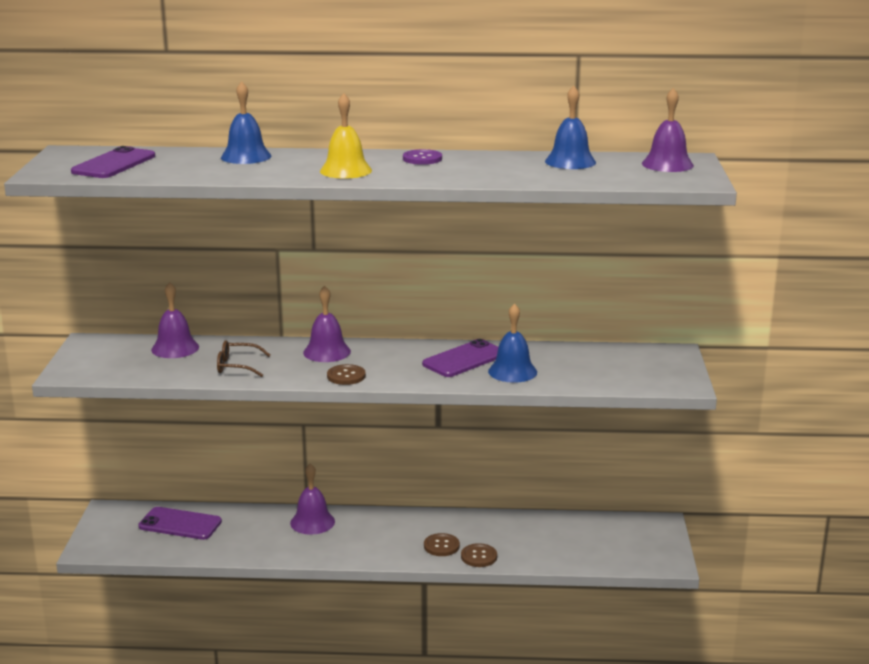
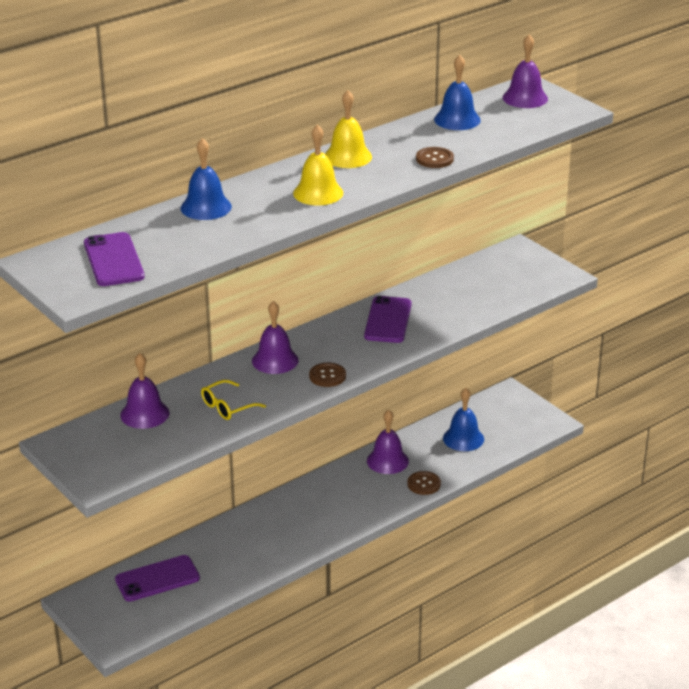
camera: 40 degrees left, 10 degrees up
(237, 366) = (227, 407): brown glasses -> yellow glasses
(312, 522) = (262, 520): purple bell -> purple bell (387, 461)
(422, 159) = (347, 156): purple button -> yellow bell
(441, 546) = (386, 489): brown button -> brown button (434, 159)
(512, 371) = (438, 316): blue bell -> blue bell (463, 438)

